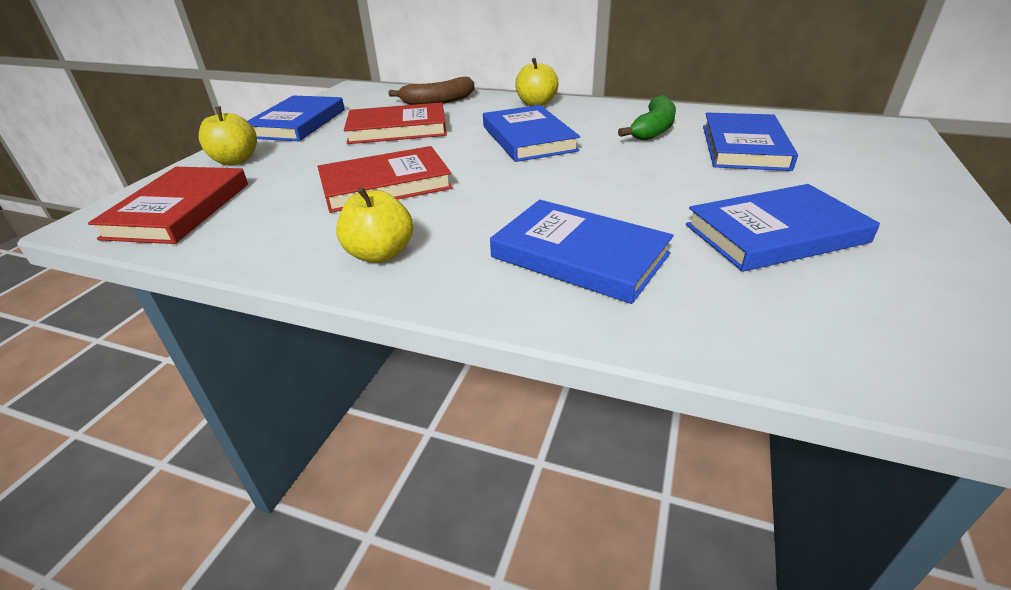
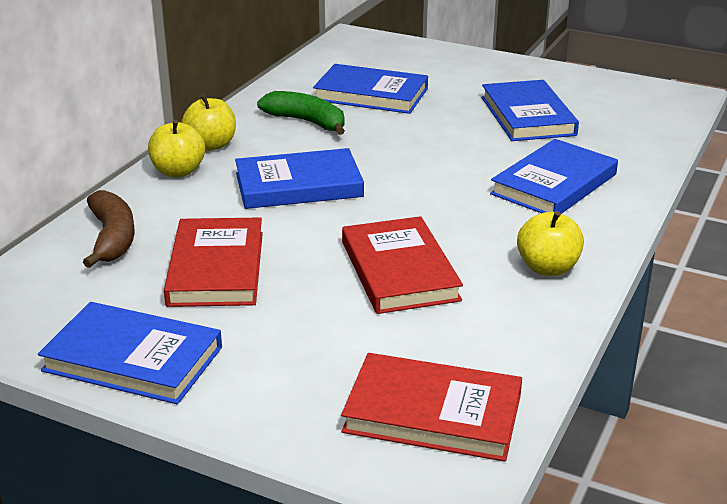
camera: 85 degrees left, 5 degrees down
(235, 160) = (276, 397): yellow apple -> yellow apple (211, 145)

